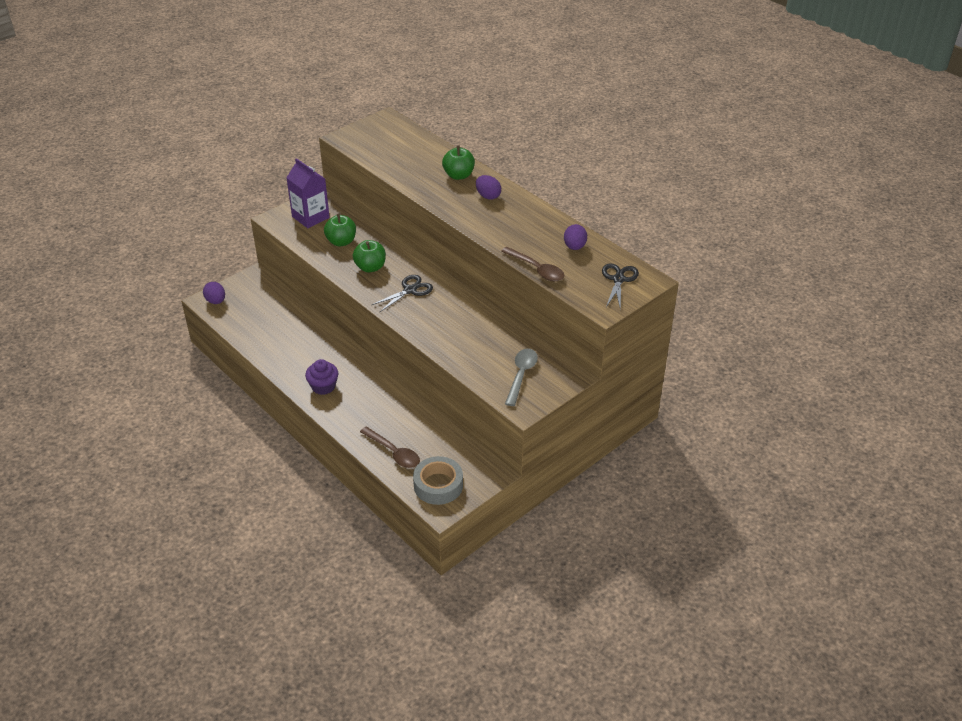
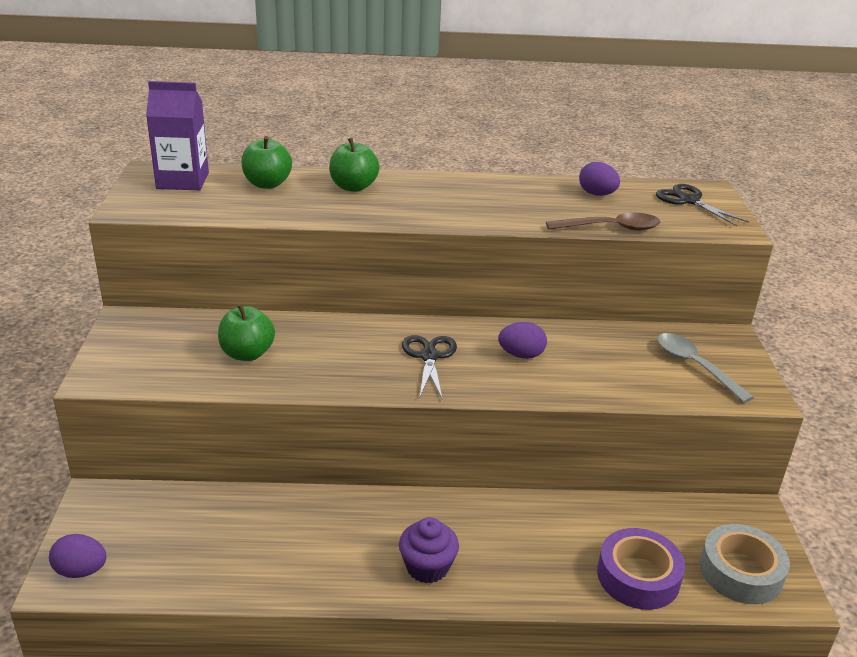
camera: 50 degrees left, 10 degrees down
(310, 217) = (152, 349): purple carton -> purple carton (183, 180)
(370, 267) = (337, 360): green apple -> green apple (267, 184)
(393, 452) = (638, 576): brown spoon -> purple tape
(488, 196) = (424, 191): purple egg -> purple egg (521, 355)

